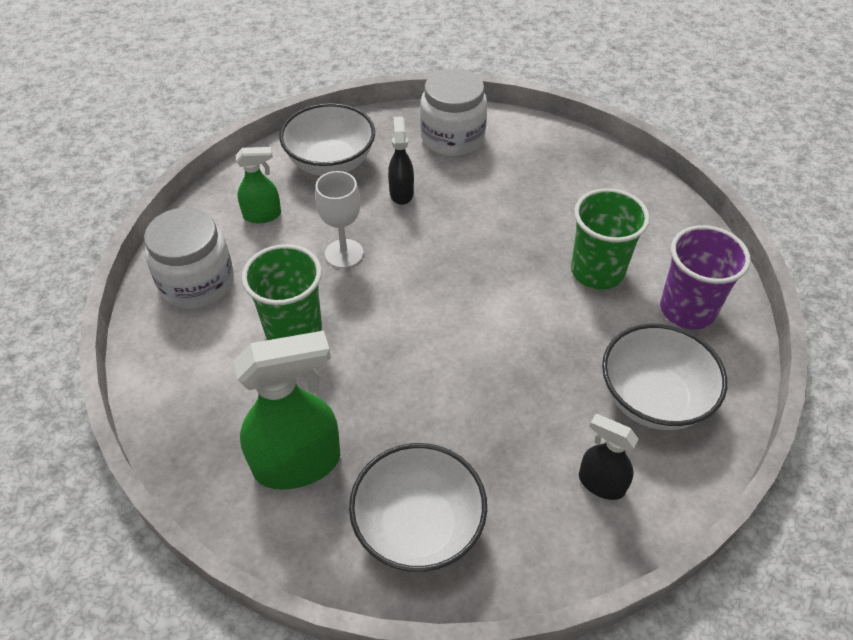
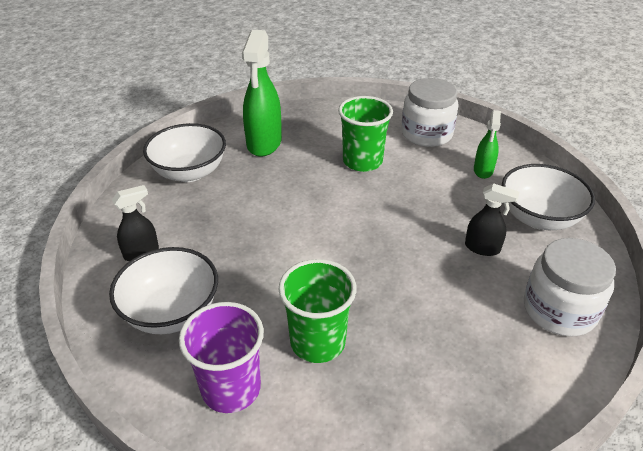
camera: 115 degrees right, 10 degrees down
(344, 254) = (422, 198): white goblet -> none

